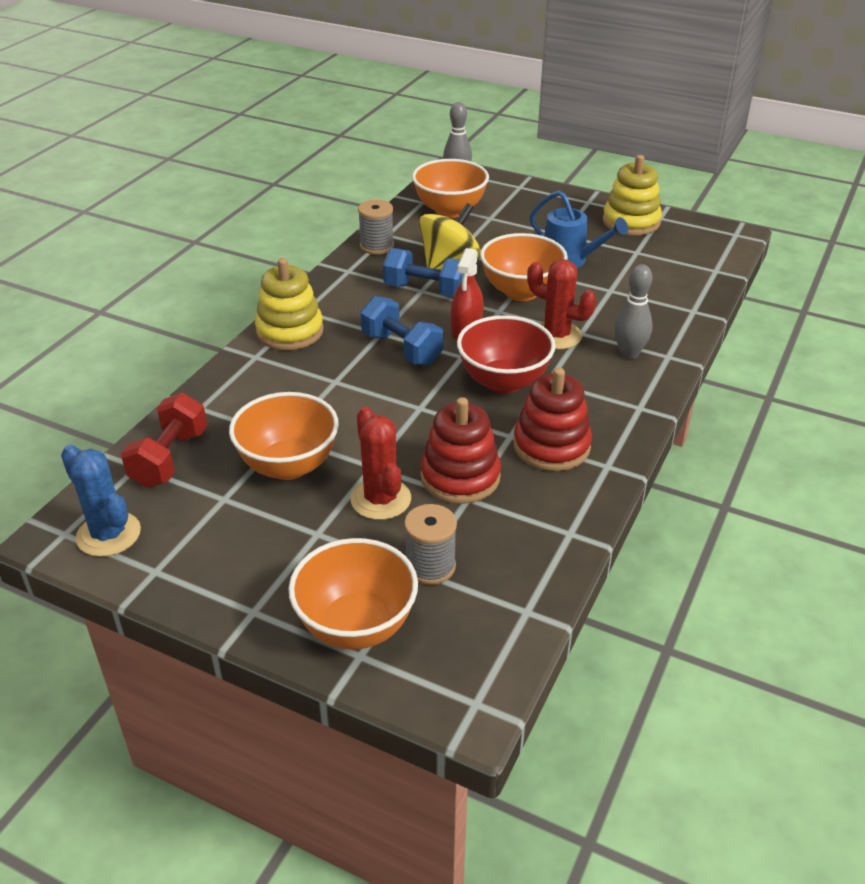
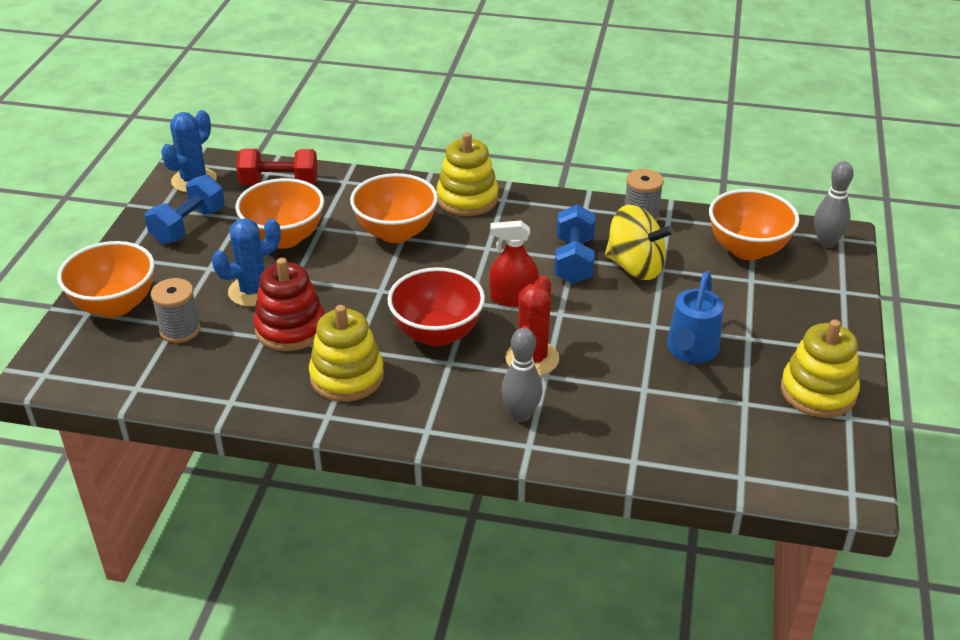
camera: 75 degrees right, 0 degrees up
(380, 499) = (253, 291): red cactus -> blue cactus
(402, 349) = (466, 264): blue dumbbell -> blue dumbbell (188, 226)
(521, 292) = (604, 323): orange bowl -> orange bowl (395, 233)
(551, 446) = (347, 376): red stacking toy -> yellow stacking toy

